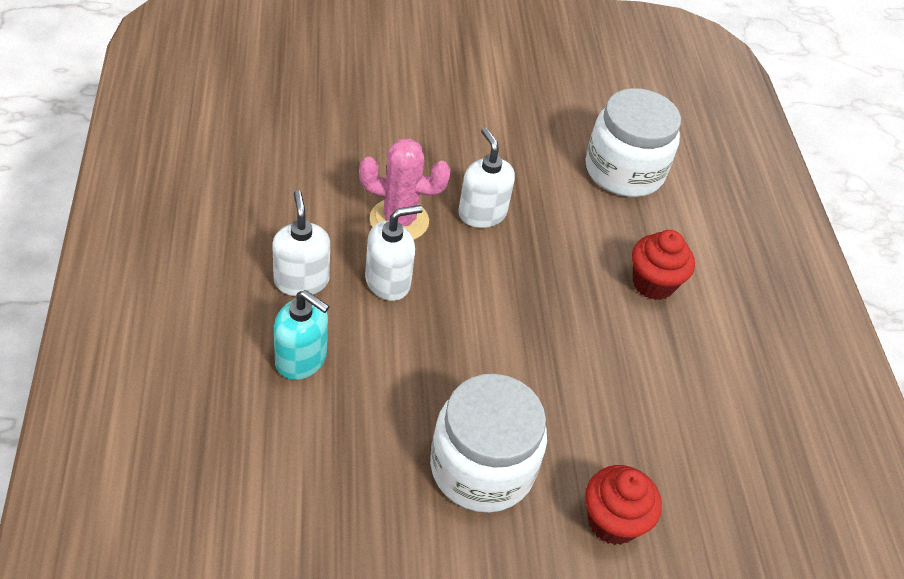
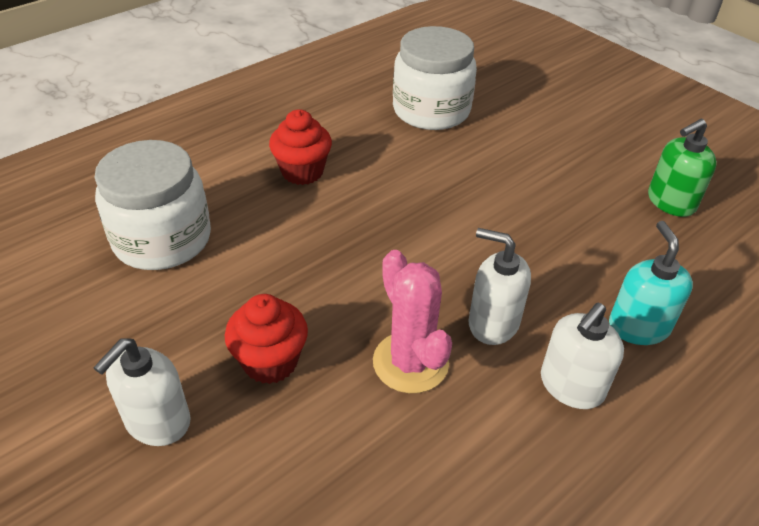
camera: 120 degrees left, 5 degrees down
(391, 525) = (670, 202): none -> green soap dispenser
(482, 213) = (331, 307): white soap dispenser -> white soap dispenser (157, 421)
(482, 467) = (575, 184): white jar -> white jar (431, 110)
(612, 521) = (530, 121): red cupcake -> red cupcake (270, 362)

